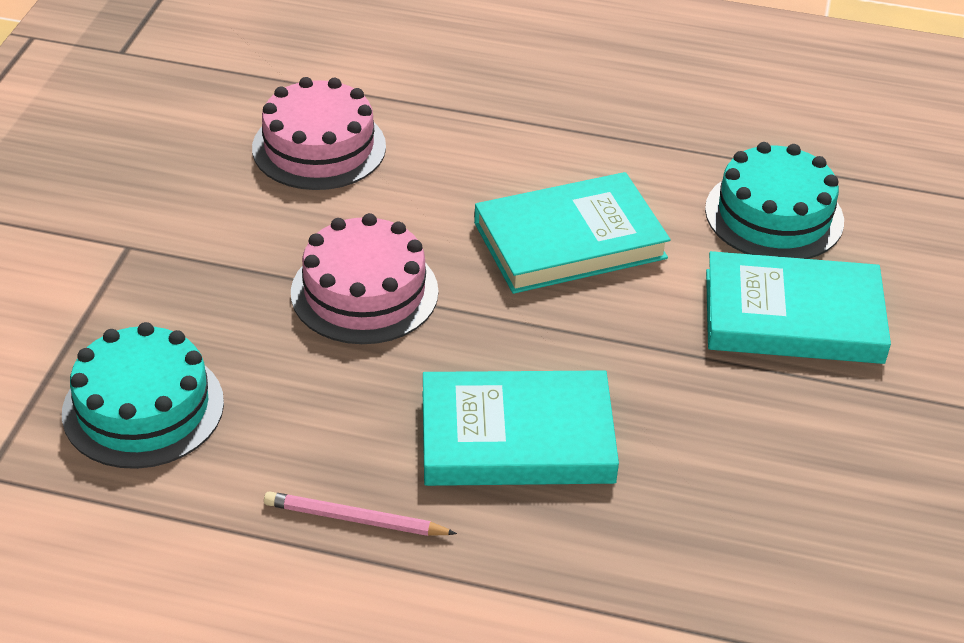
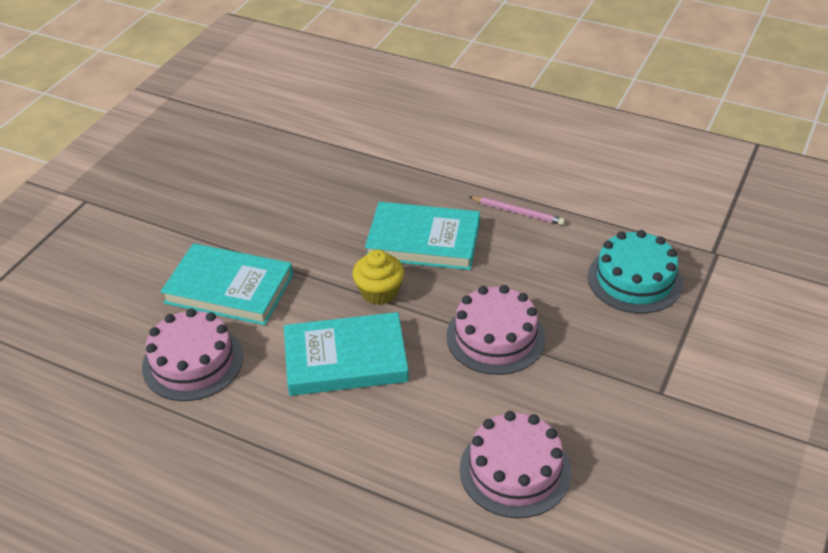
camera: 165 degrees left, 0 degrees up
(559, 338) = (379, 292): none -> yellow cupcake
(774, 215) = (192, 362): turquoise cake -> pink cake

